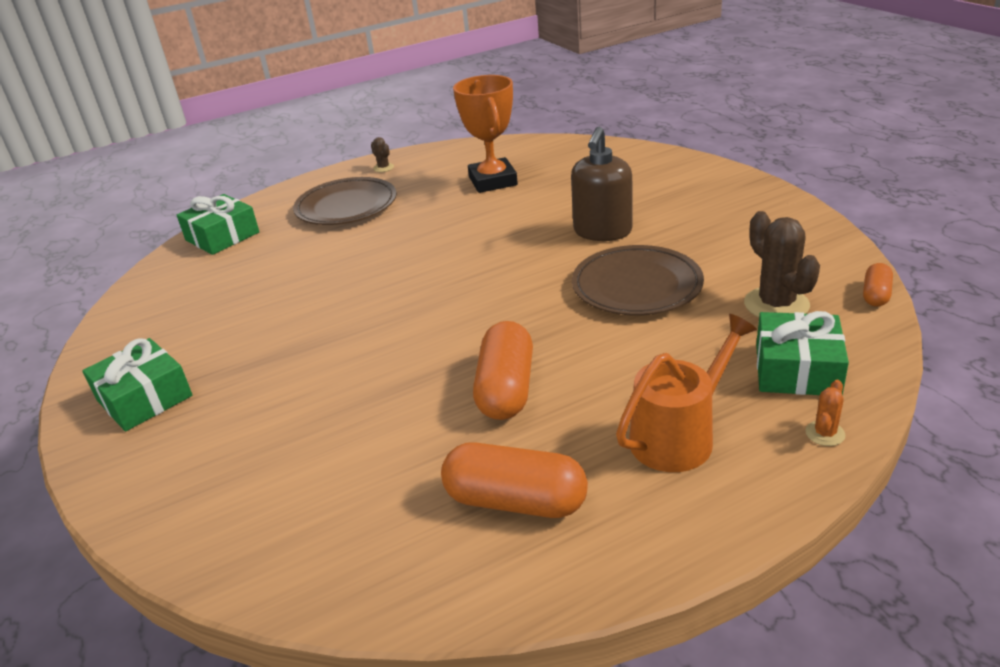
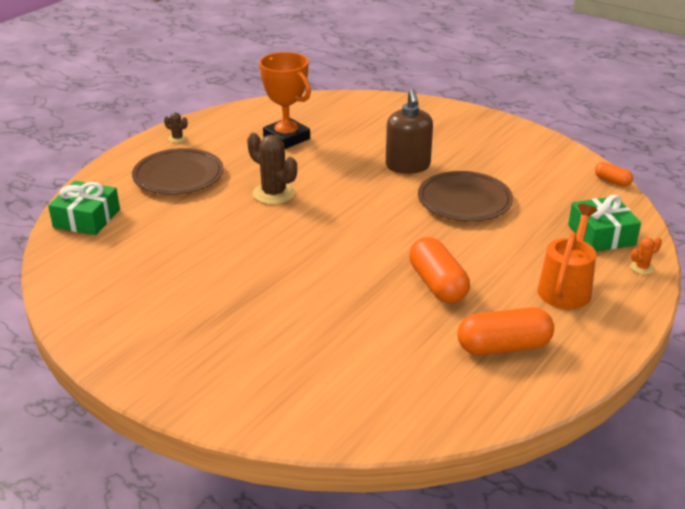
camera: 30 degrees left, 0 degrees up
(144, 398) = (167, 352): green gift -> none
(776, 304) = (560, 197): brown cactus -> brown cactus (274, 193)
(825, 433) = (641, 267): orange cactus -> orange cactus turned 60 degrees clockwise
(875, 295) = (612, 181): orange capsule -> orange capsule turned 45 degrees counterclockwise

